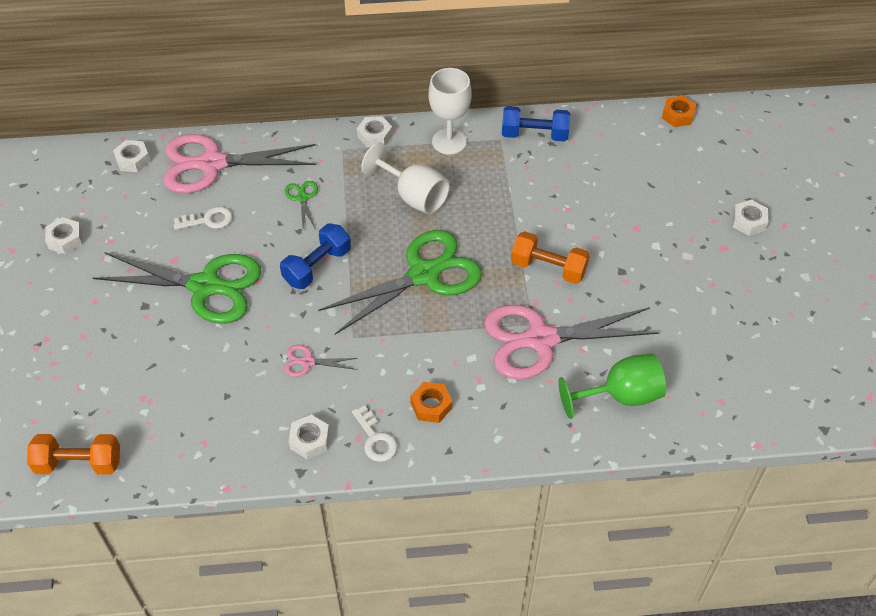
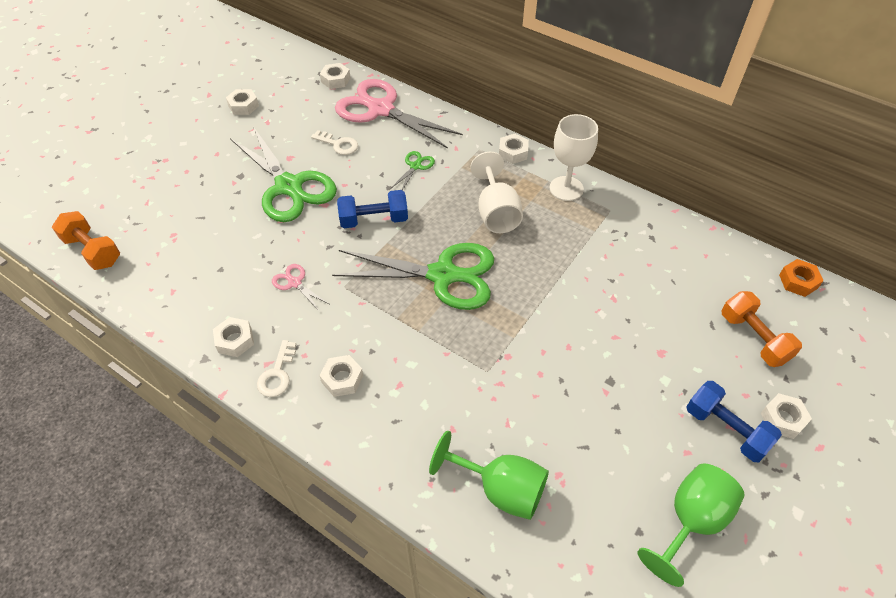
camera: 40 degrees right, 0 degrees up
(431, 405) = (342, 379): orange nut -> white nut
(534, 135) = (643, 223): blue dumbbell -> blue dumbbell (726, 429)
(540, 340) = (480, 389): pink scissors -> none
(548, 268) = (547, 335): orange dumbbell -> orange dumbbell (753, 338)
(752, 327) = (691, 521): none -> green goblet

